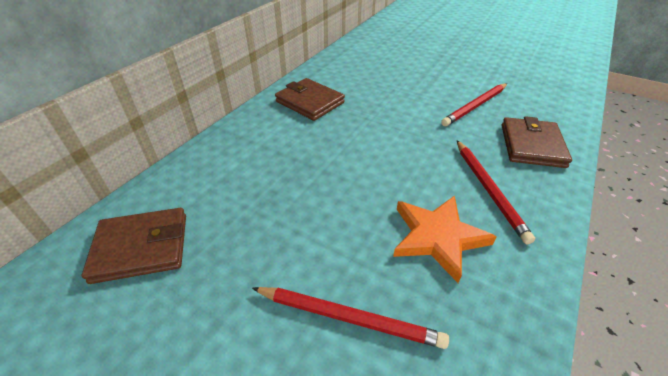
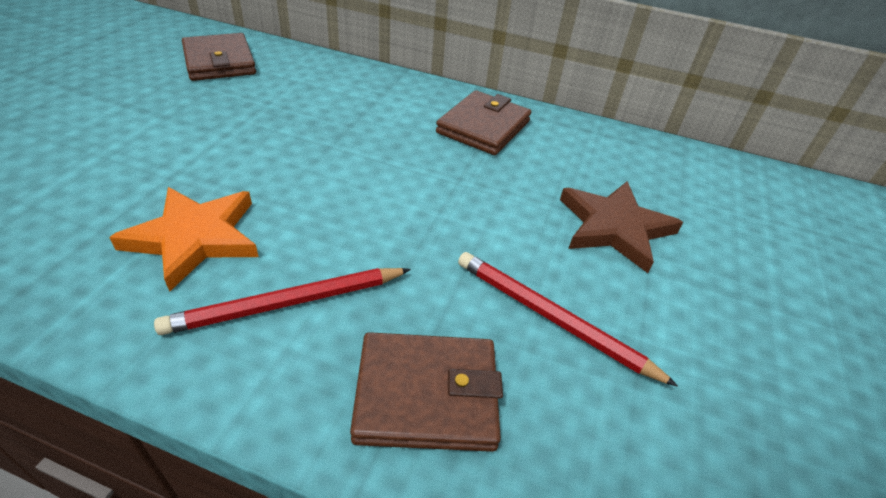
camera: 75 degrees right, 0 degrees up
(349, 317) = (102, 170): red pencil -> none
(409, 79) = (614, 227): none -> brown star

